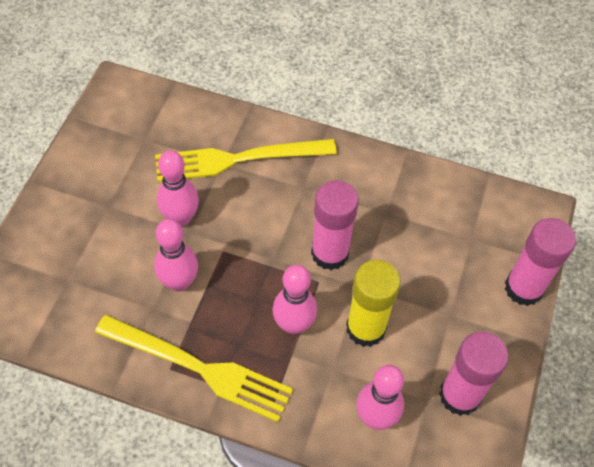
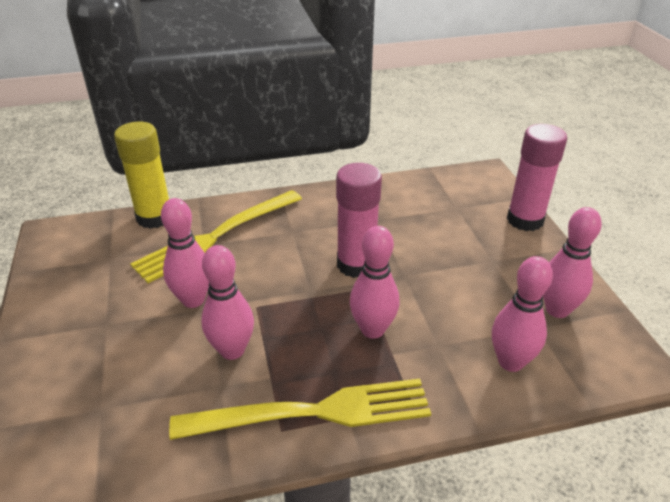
camera: 30 degrees left, 20 degrees down
(365, 328) = (436, 301): yellow glue stick -> yellow glue stick (154, 217)
(459, 395) = (557, 310): pink glue stick -> pink bowling pin

